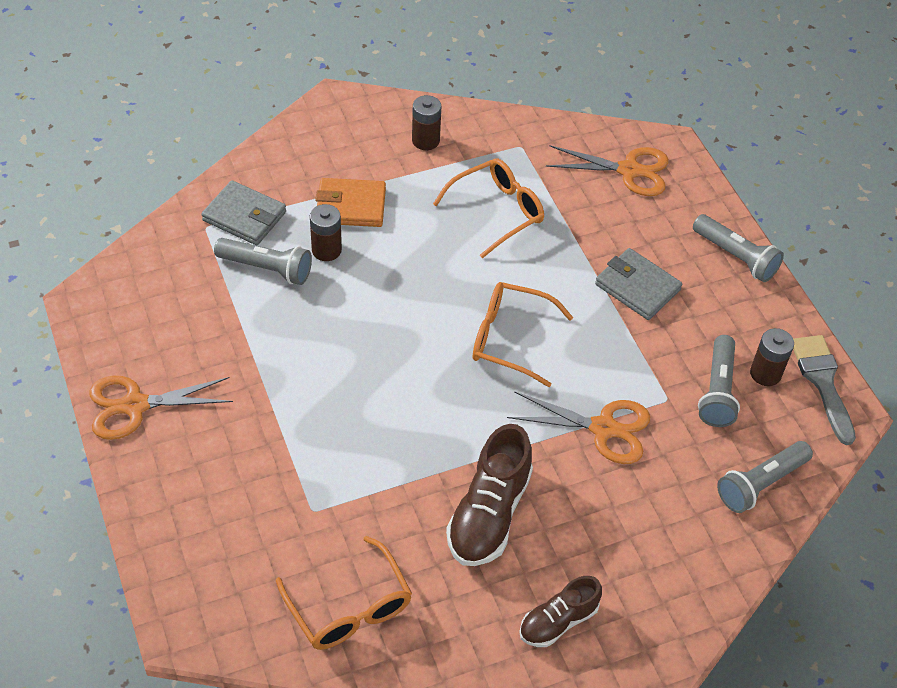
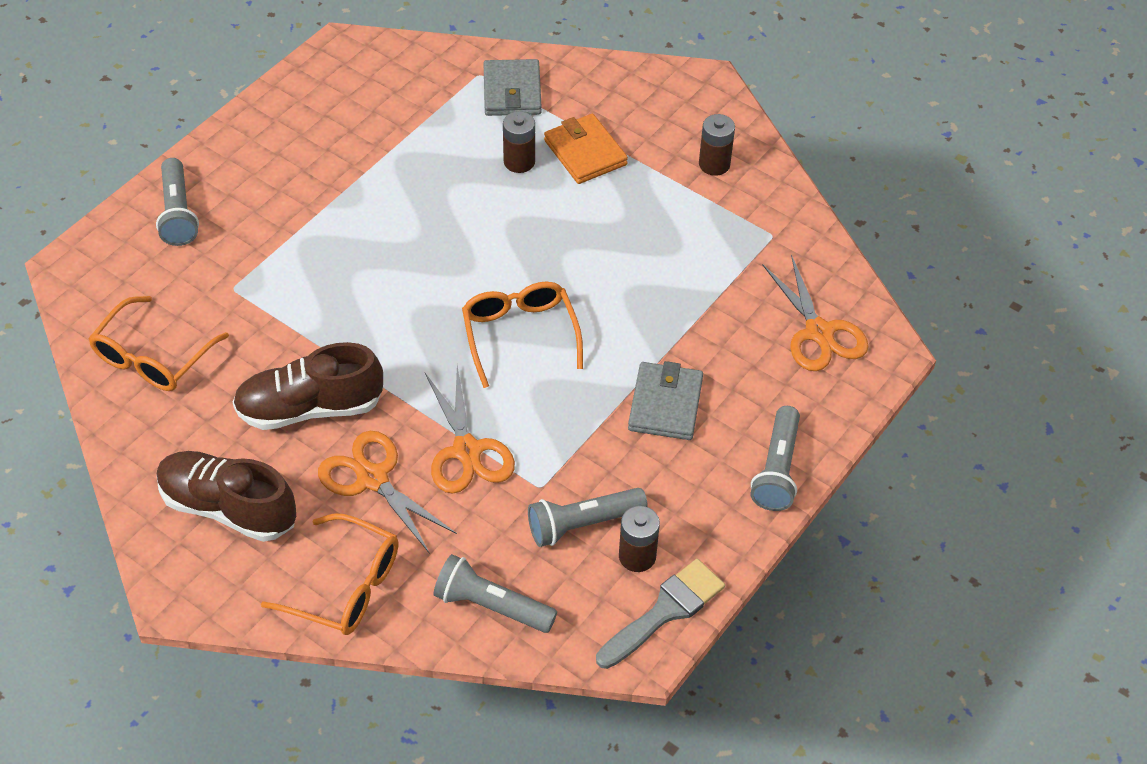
camera: 60 degrees right, 0 degrees up
(135, 406) = (259, 129): orange scissors -> orange scissors (372, 478)
(266, 268) = (465, 134): grey flashlight -> grey flashlight (178, 213)
(497, 211) = (670, 256): orange glasses -> orange glasses (346, 586)
(558, 621) = (228, 508): brown shoe -> brown shoe, size x1.63

